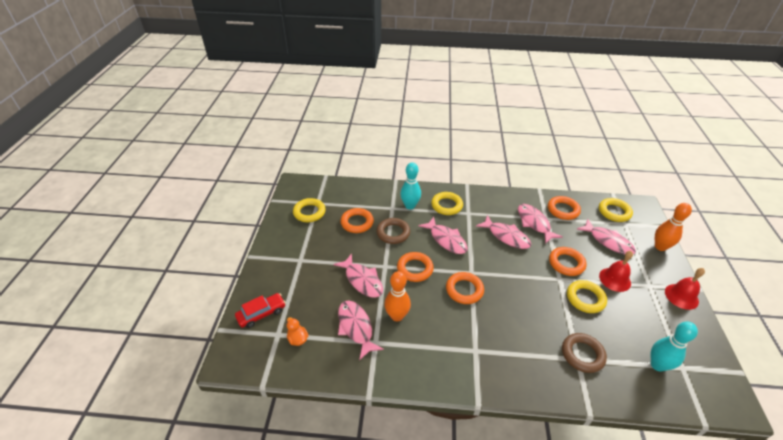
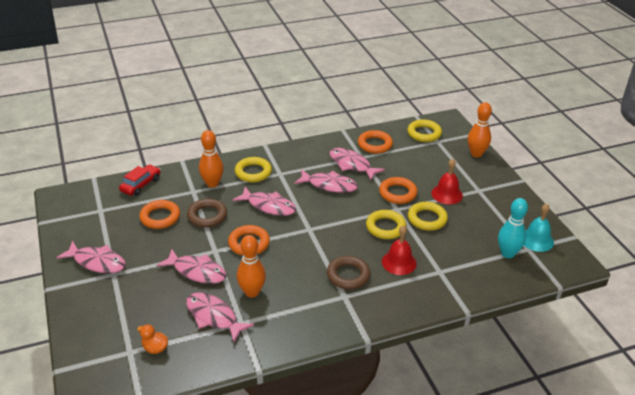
camera: 25 degrees left, 5 degrees down
(261, 313) = (98, 339): red car -> red car (141, 185)
(309, 212) = (96, 222): yellow ring -> yellow ring (385, 227)
(410, 206) = (212, 183): turquoise bowling pin -> orange bowling pin
(464, 290) = (309, 247): orange ring -> none
(582, 354) = (442, 266): brown ring -> brown ring (348, 275)
(608, 241) = (428, 162): pink fish -> pink fish (97, 262)
(681, 296) = (508, 191): red bell -> red bell (399, 262)
(695, 361) = (536, 240): none -> turquoise bell

